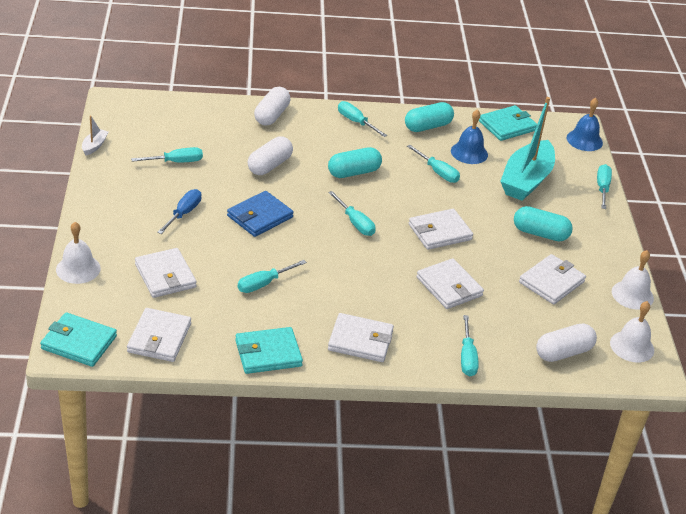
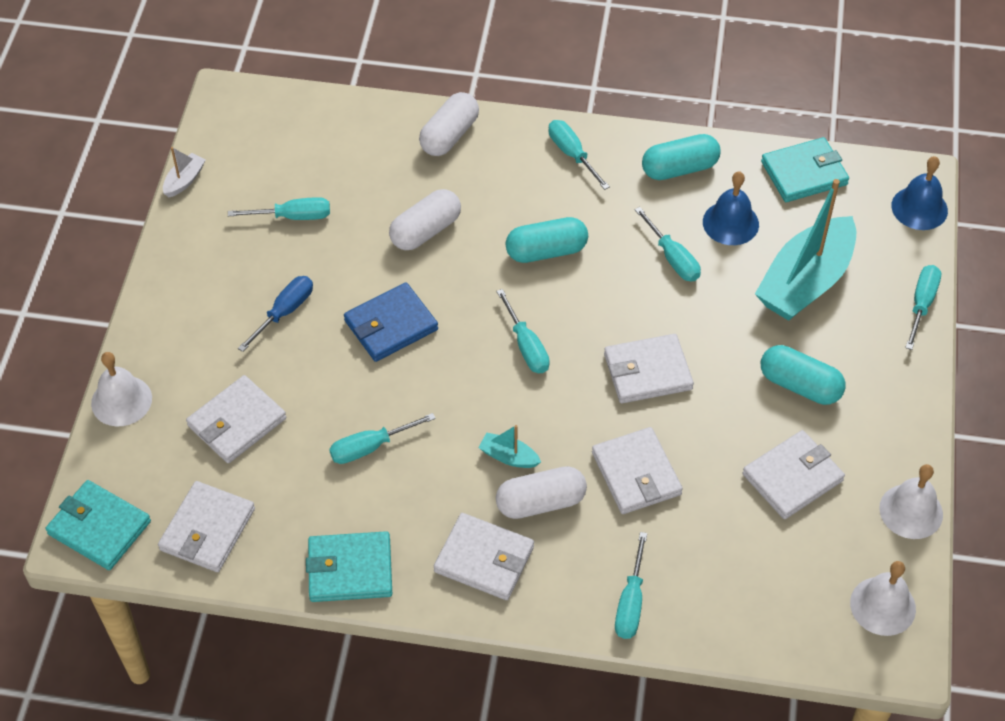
camera: 15 degrees right, 15 degrees up
(165, 276) = (237, 422): white wallet -> white wallet turned 60 degrees clockwise
(361, 283) = (508, 456): none -> turquoise boat
(563, 352) = (775, 607): white capsule -> white capsule (541, 502)

